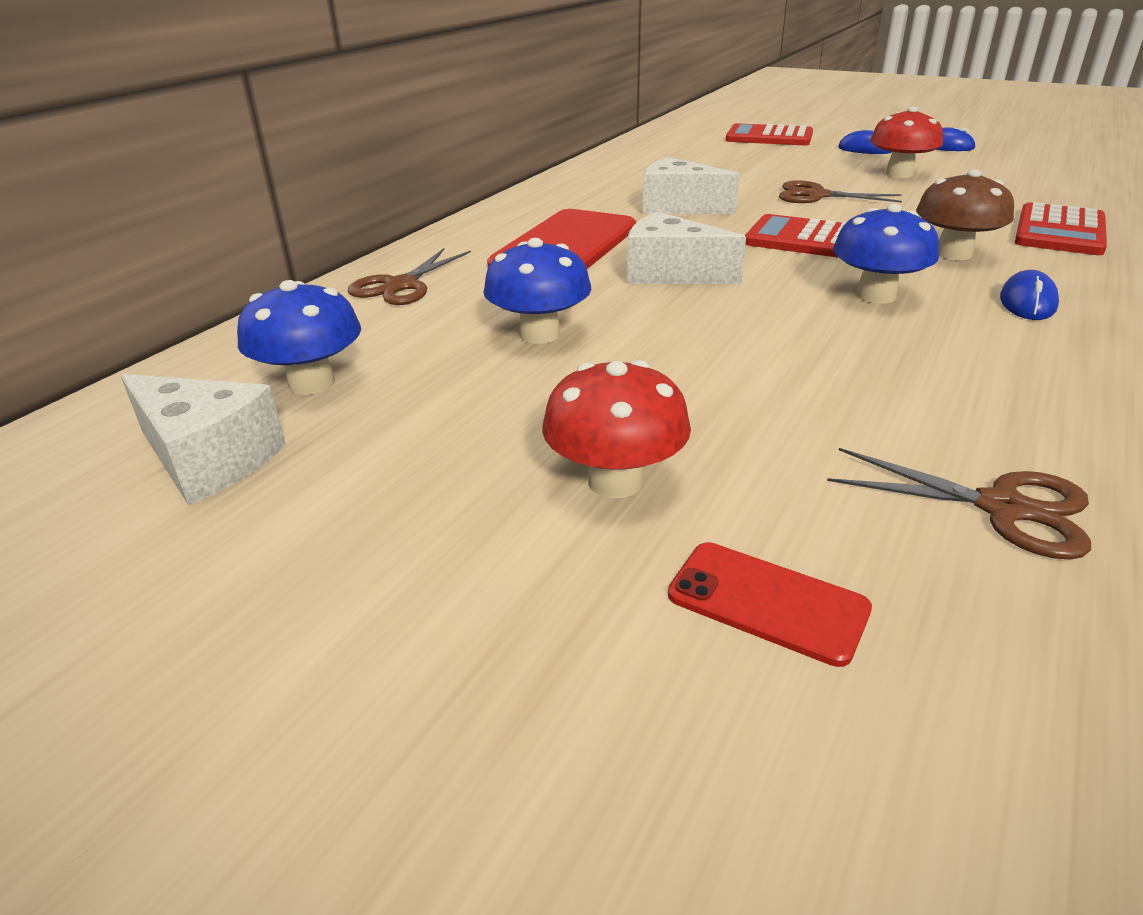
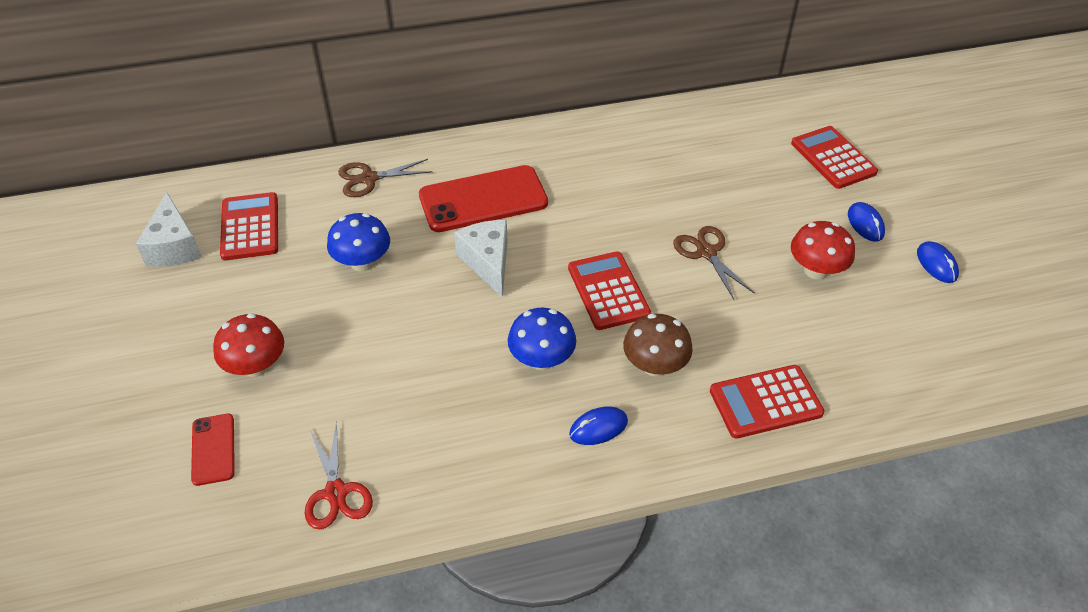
camera: 45 degrees right, 15 degrees up
(311, 383) = (250, 227): blue mushroom -> red calculator
(678, 207) = (605, 203): white cheese -> none
(1003, 508) = (336, 493): brown scissors -> red scissors

